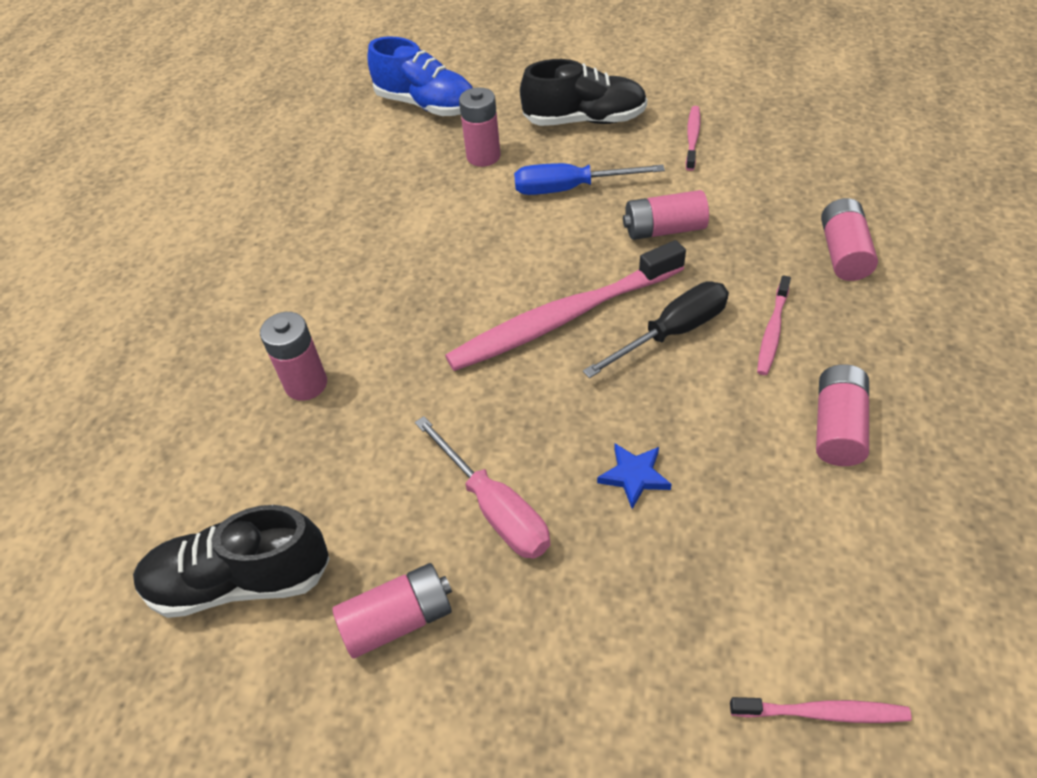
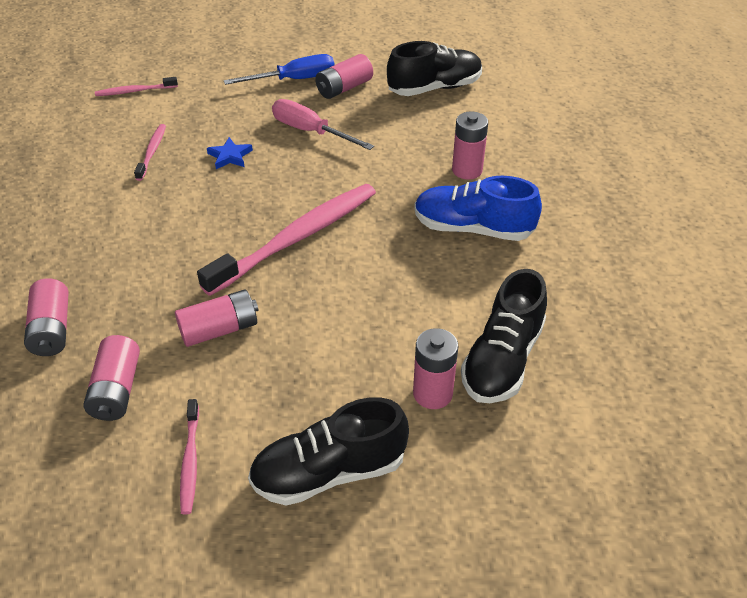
camera: 160 degrees right, 5 degrees down
(410, 172) = (502, 359): none -> black shoe
(426, 105) = (546, 469): blue shoe -> blue shoe (473, 228)
(569, 189) = (322, 363): blue screwdriver -> blue screwdriver (294, 80)
(672, 332) = (209, 240): black screwdriver -> none
(772, 331) = (129, 252): pink toothbrush -> pink toothbrush (152, 152)
(837, 427) = (96, 198): pink battery -> pink battery (116, 390)

